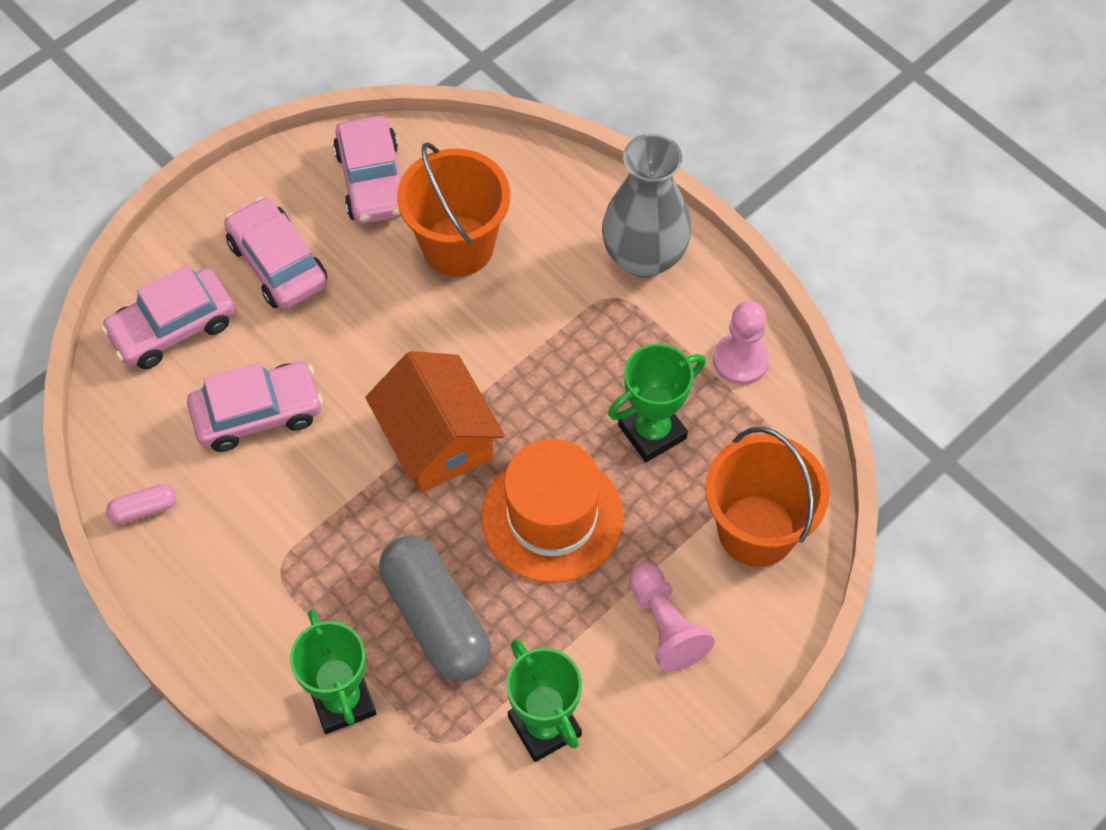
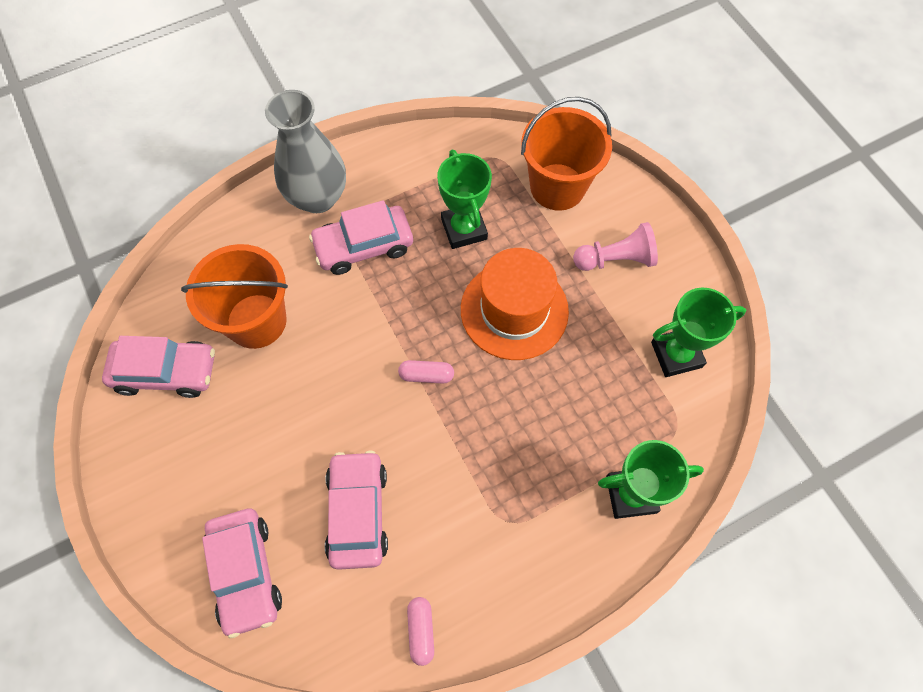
camera: 75 degrees left, 5 degrees up
(277, 263) = (216, 467): pink car -> pink car (364, 246)
(436, 618) = (577, 410): grey capsule -> none
(437, 440) = (426, 375): orange house -> pink capsule
(740, 360) = (424, 161): pink pawn -> none

